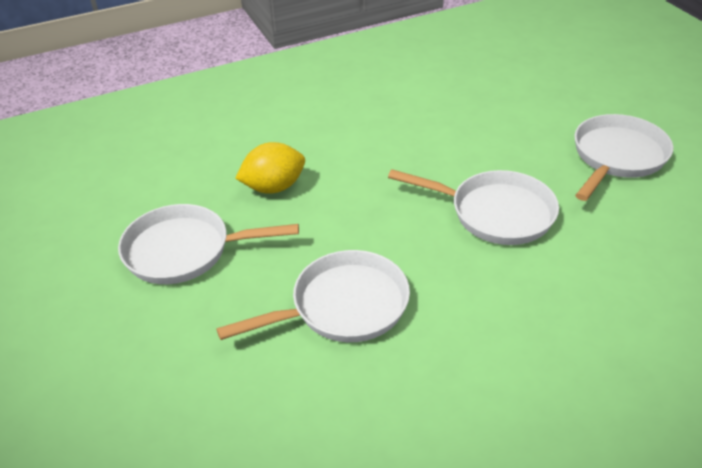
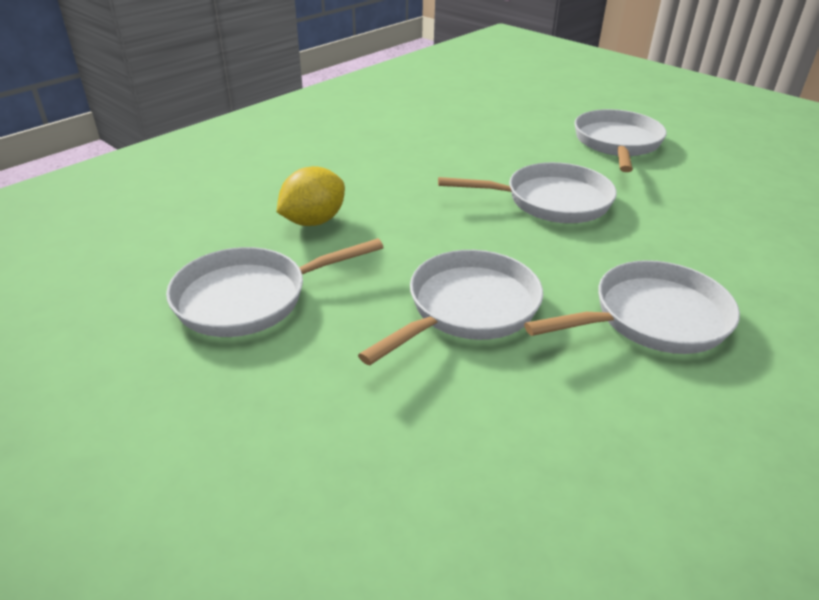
camera: 25 degrees left, 5 degrees down
(496, 362) = (652, 318): none -> white pan

